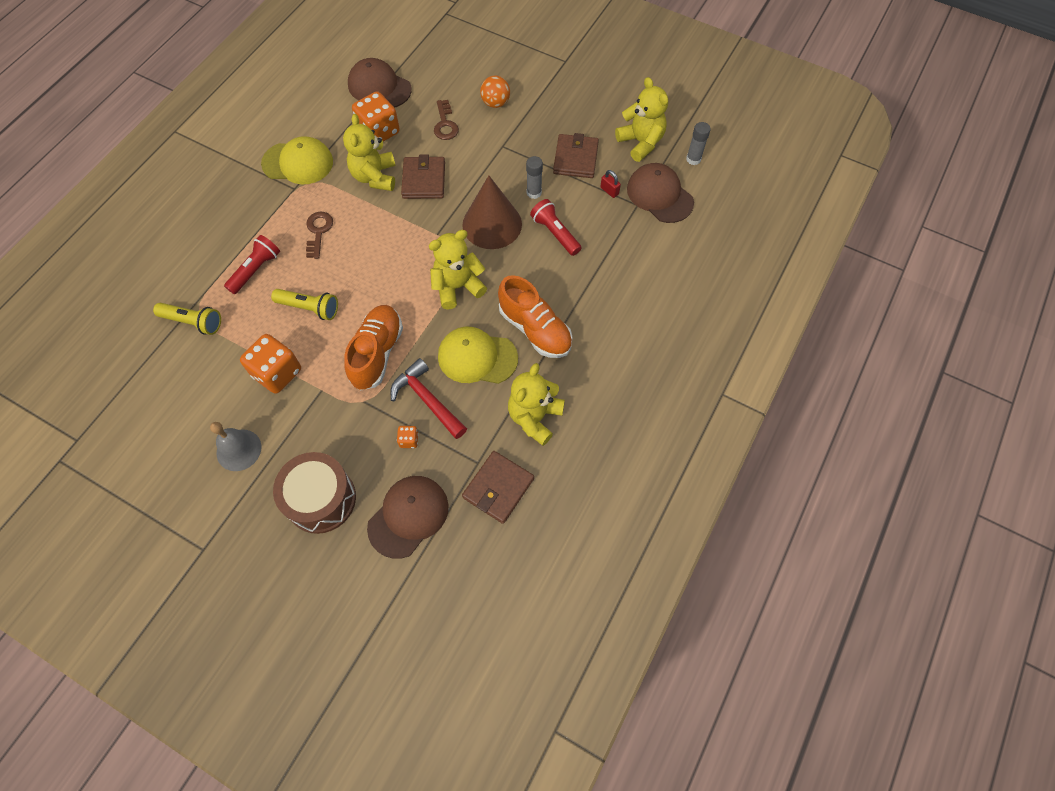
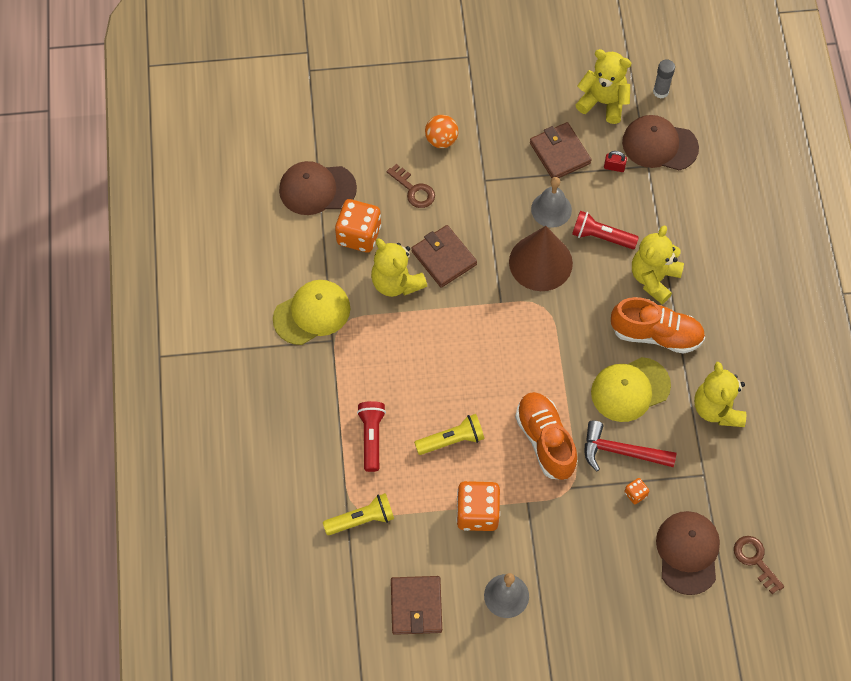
camera: 35 degrees left, 0 degrees up
(318, 231) = (394, 366): brown key -> brown key (755, 560)
(321, 499) = (609, 587): brown drum -> none
(457, 287) = (561, 339): yellow teddy bear -> yellow teddy bear (654, 278)
(498, 488) = (736, 484): brown wallet -> brown wallet (416, 606)
(534, 193) = (551, 209): grey glue stick -> grey bell

